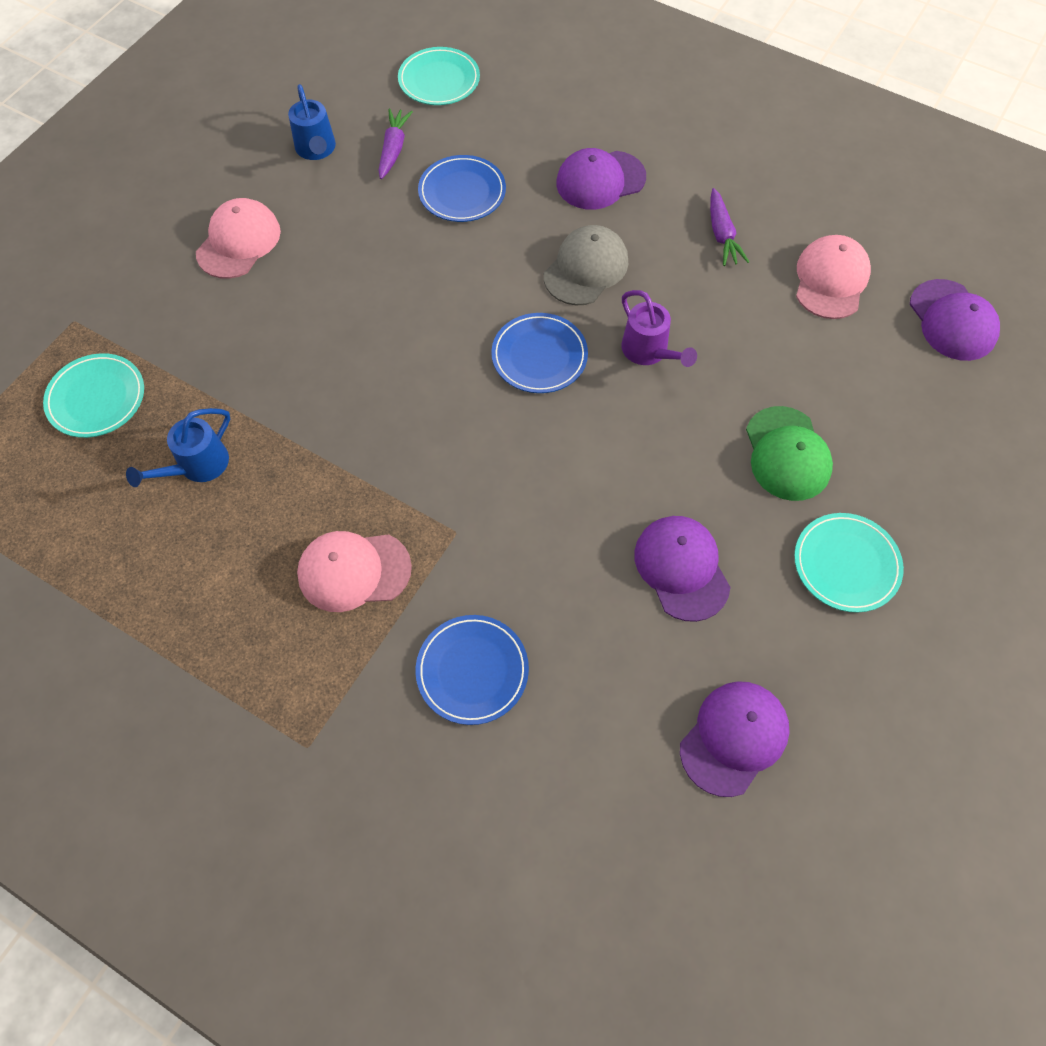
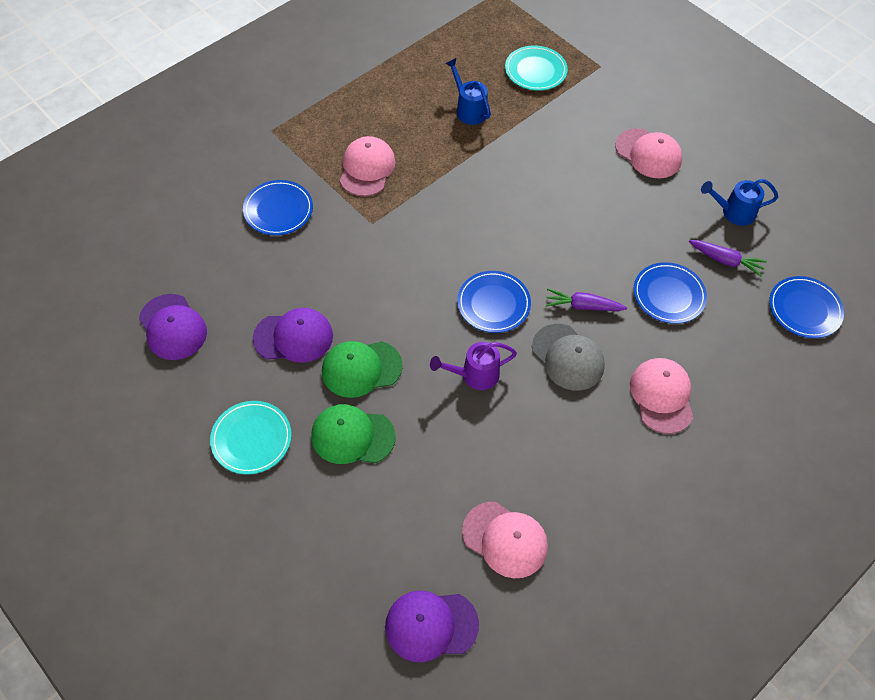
camera: 105 degrees right, 5 degrees down
(439, 80) = (804, 309): turquoise plate -> blue plate
(600, 180) = (661, 396): purple cap -> pink cap
(693, 472) = (361, 369): none -> green cap
(722, 235) = (578, 470): purple carrot -> purple carrot (583, 306)

